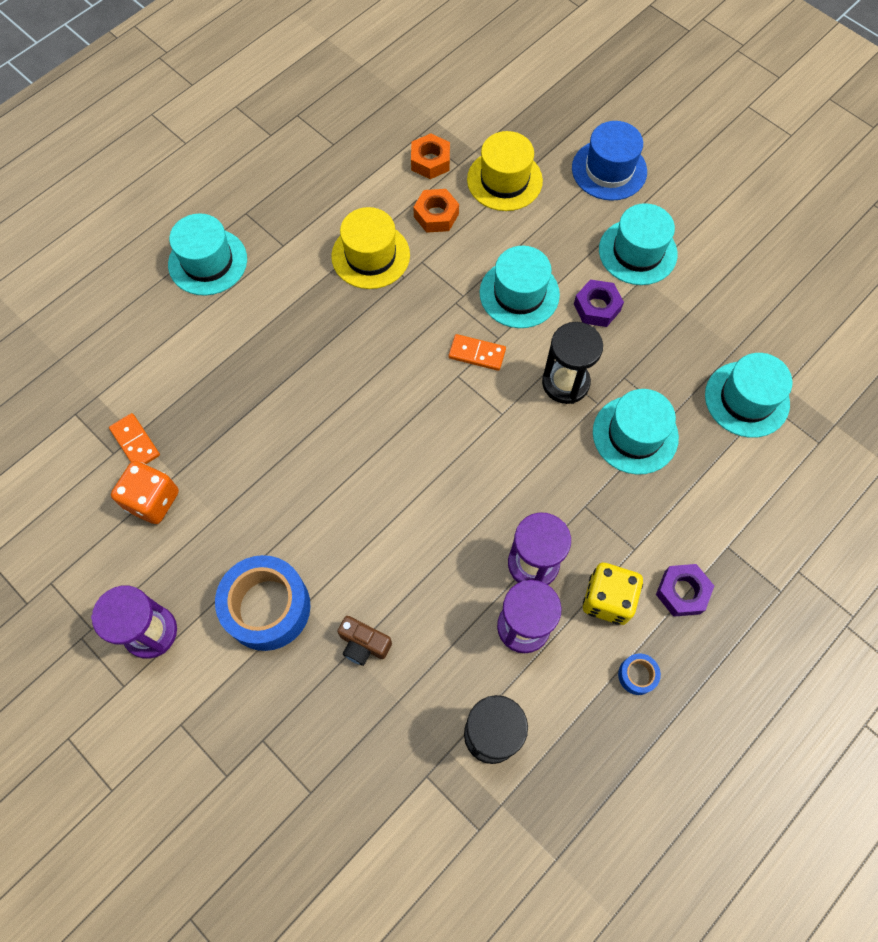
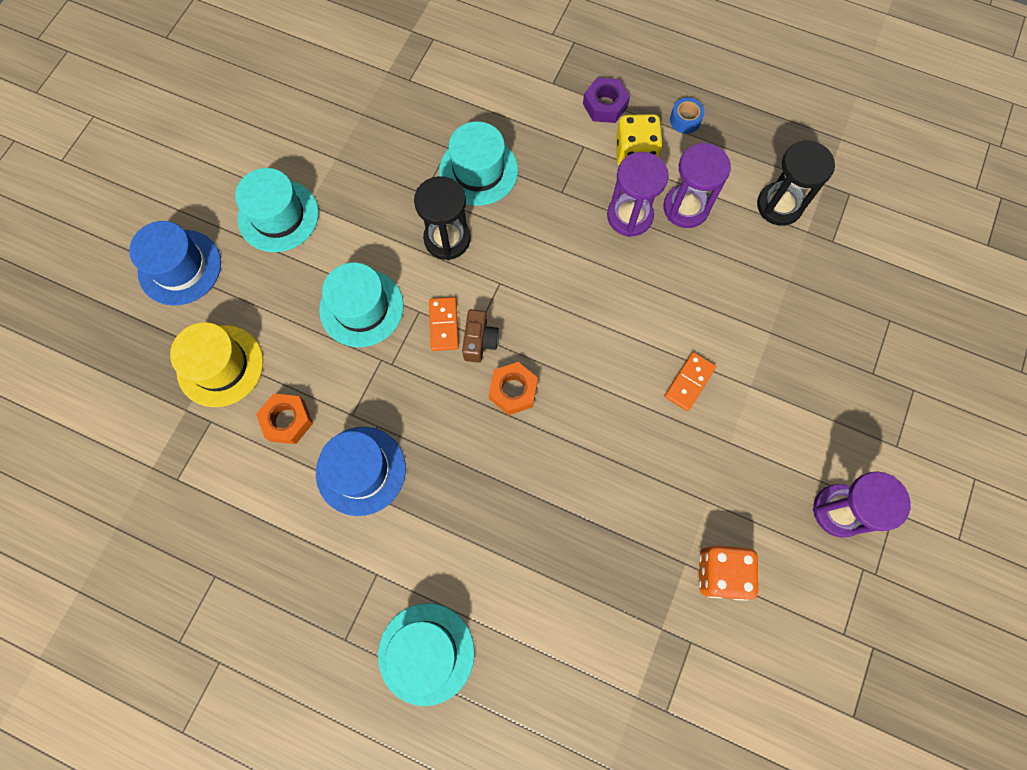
camera: 110 degrees left, 5 degrees up
(135, 442) = (670, 624): orange domino -> orange domino (689, 382)
(267, 607) = (767, 416): blue tape -> none
(363, 644) = (759, 324): brown camera -> brown camera (479, 341)
(370, 255) = (361, 470): yellow hat -> blue hat
(430, 161) = (213, 453): orange nut -> orange nut (513, 391)
(597, 307) = (355, 234): purple nut -> none
(746, 399) = (411, 95): turquoise hat -> none

